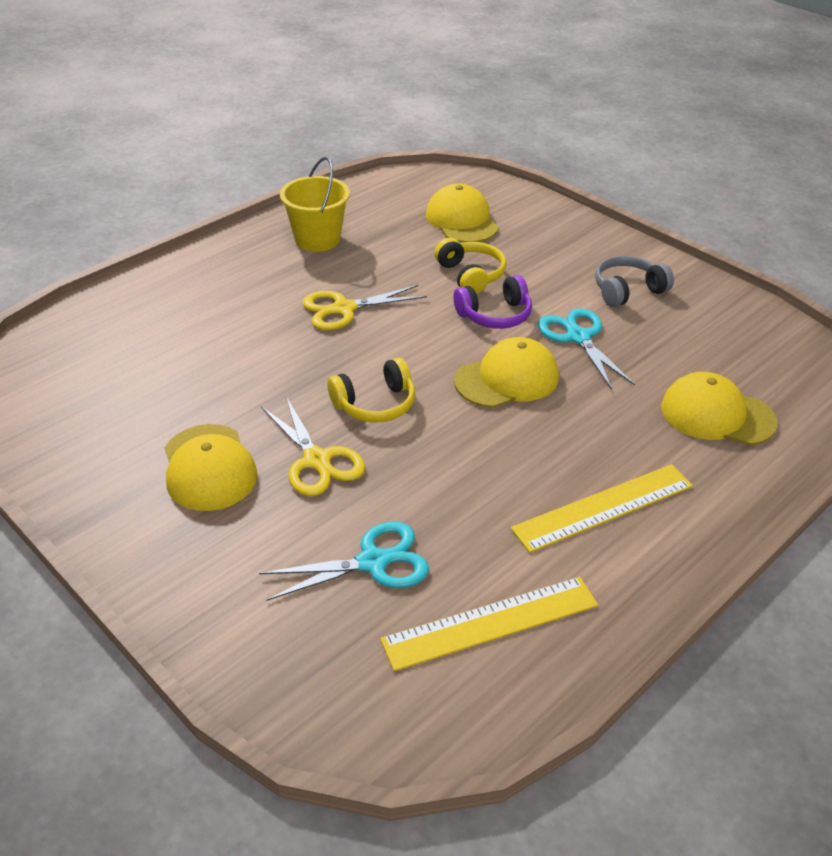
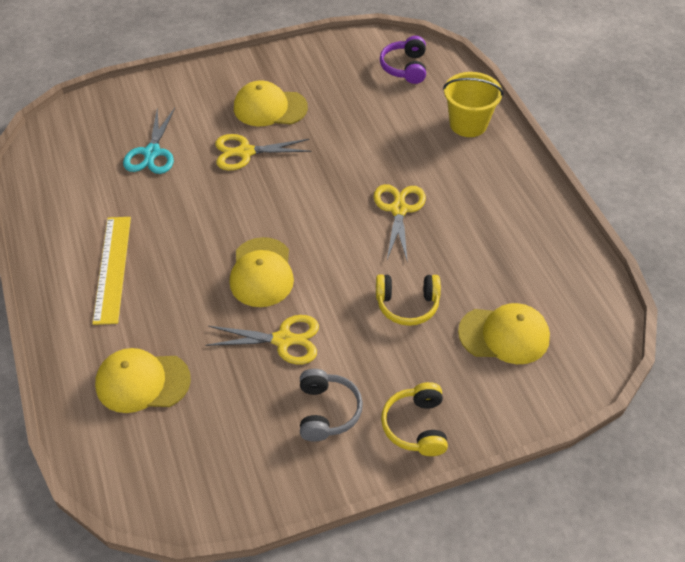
camera: 115 degrees right, 10 degrees up
(317, 239) = (510, 222): yellow bucket -> yellow bucket (468, 124)
(375, 404) = (279, 193): yellow headphones -> yellow headphones (416, 426)
(490, 622) = (78, 184): yellow ruler -> none
(495, 315) = (342, 298): purple headphones -> purple headphones (405, 67)
(578, 337) = (283, 340): turquoise scissors -> yellow scissors
(717, 415) = (142, 382): yellow cap -> yellow cap turned 135 degrees counterclockwise

